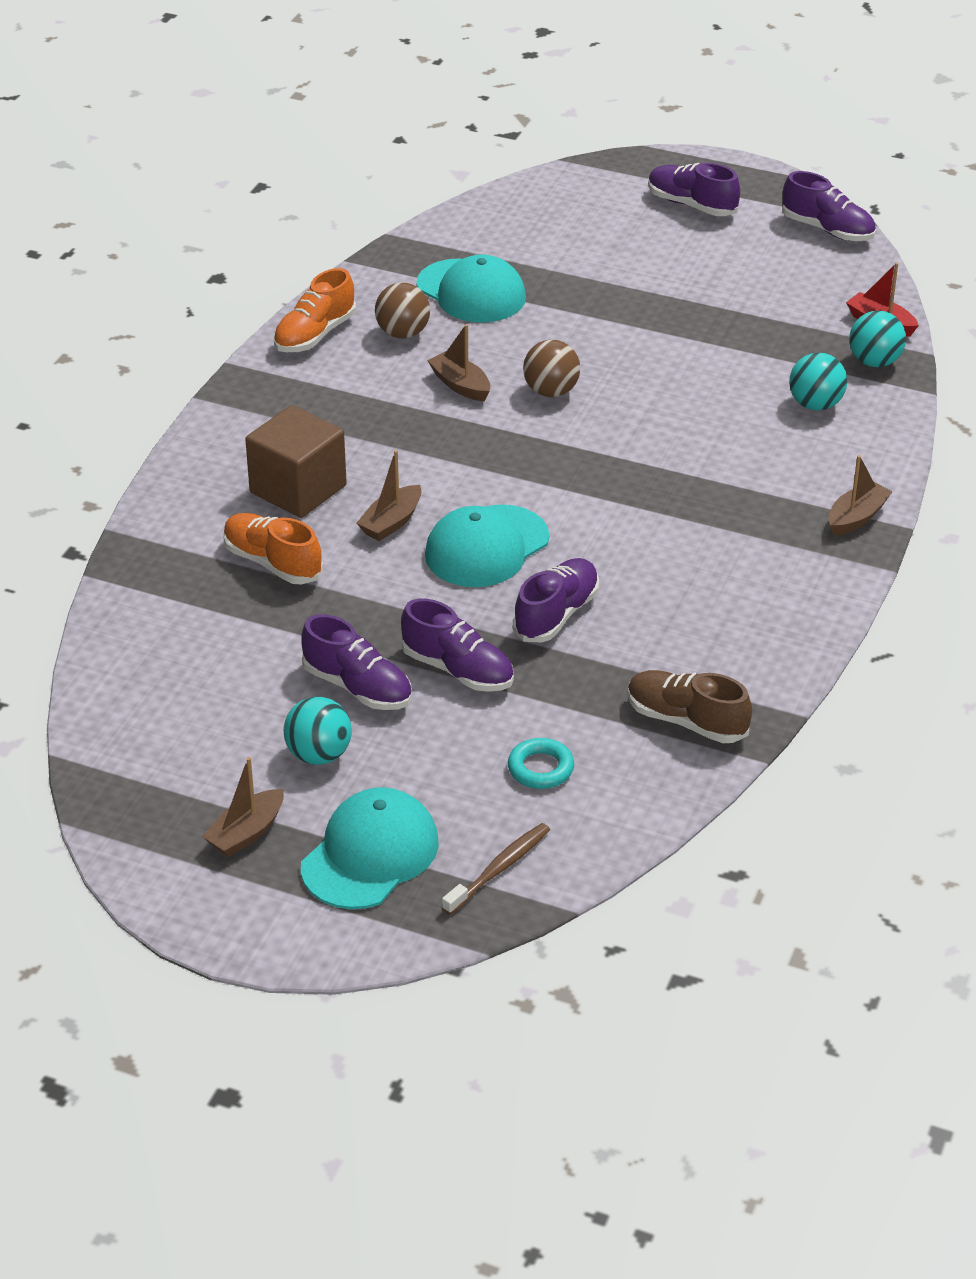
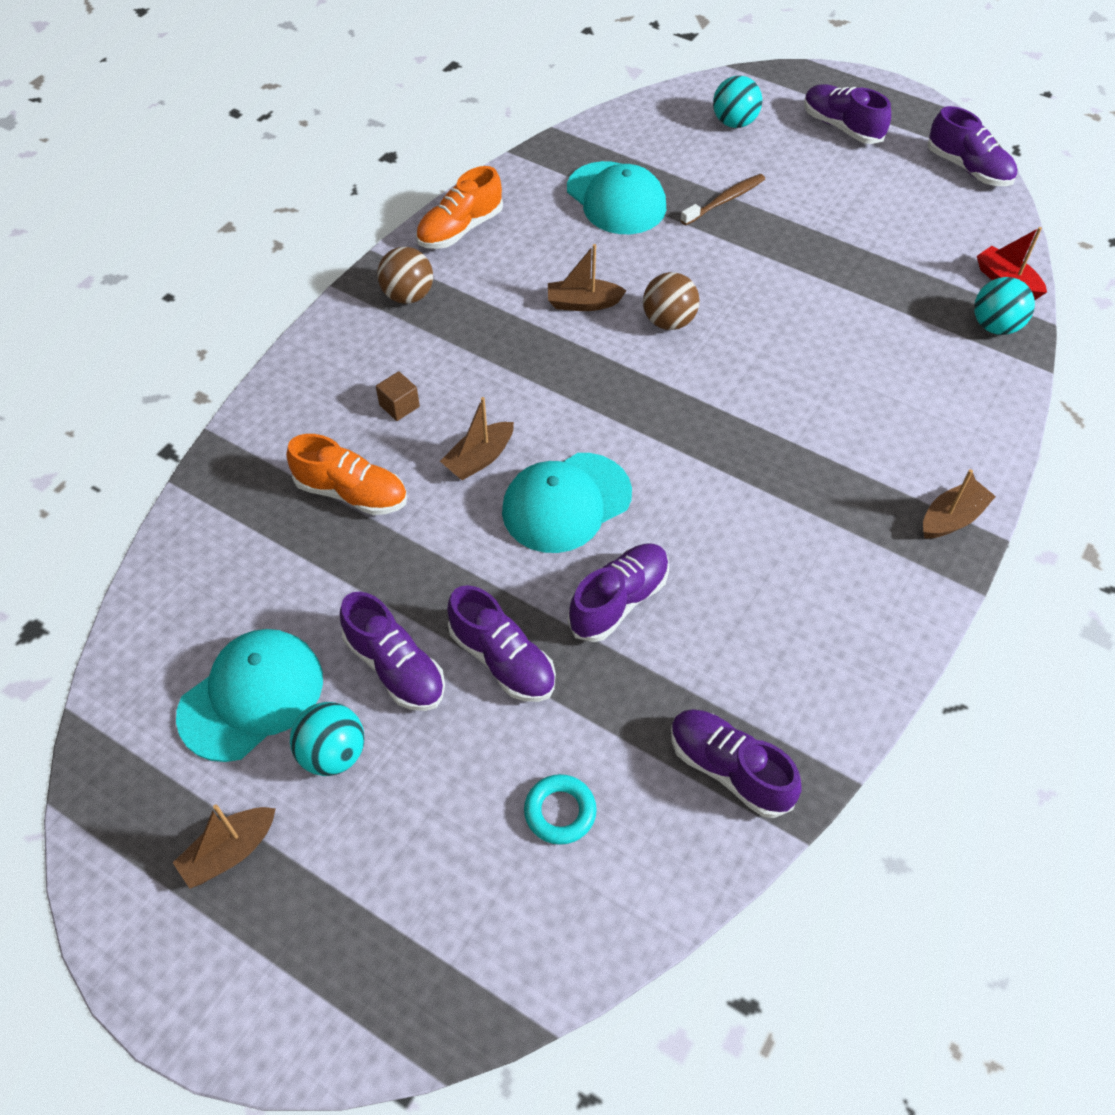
camera: 10 degrees right, 15 degrees up
(272, 563) = (352, 493): orange shoe -> orange shoe turned 150 degrees clockwise
(298, 489) = (399, 406): brown cube -> brown cube, size x0.43
(370, 854) = (351, 907): turquoise cap -> turquoise cap (251, 696)
(403, 333) = (542, 237): brown ball -> brown ball (408, 296)
(460, 385) = (583, 303): brown boat -> brown boat turned 60 degrees counterclockwise
(499, 869) = (484, 953): brown toothbrush -> brown toothbrush (724, 200)
(686, 721) = (729, 769): brown shoe -> purple shoe
(815, 405) = (928, 370): turquoise ball -> turquoise ball (734, 123)

